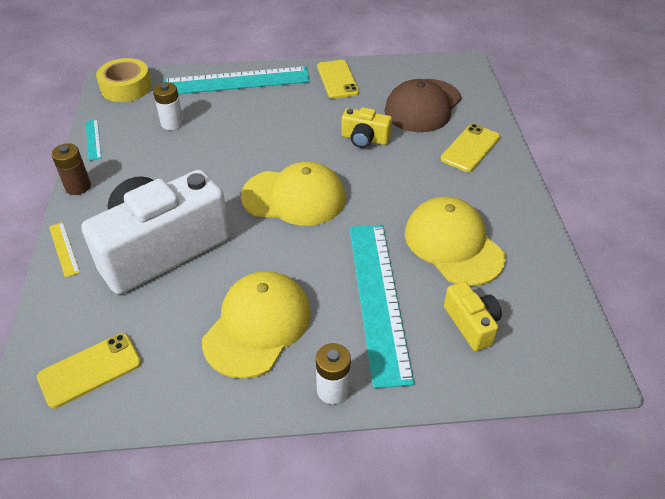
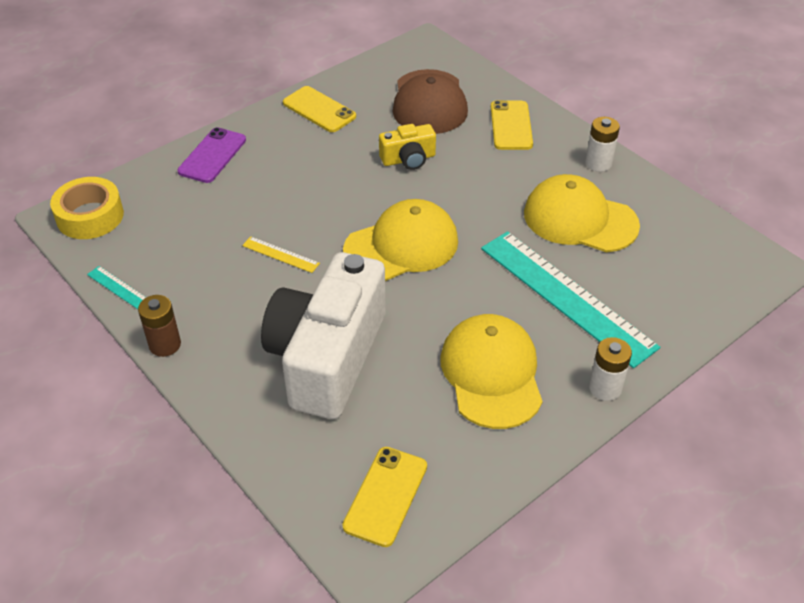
camera: 35 degrees left, 0 degrees up
(64, 249) = (226, 410): yellow ruler -> yellow ruler (280, 254)
(172, 123) = (192, 231): white battery -> white battery (598, 163)
(236, 81) = (212, 155): turquoise ruler -> purple phone
(471, 324) = (655, 277): yellow camera -> none

